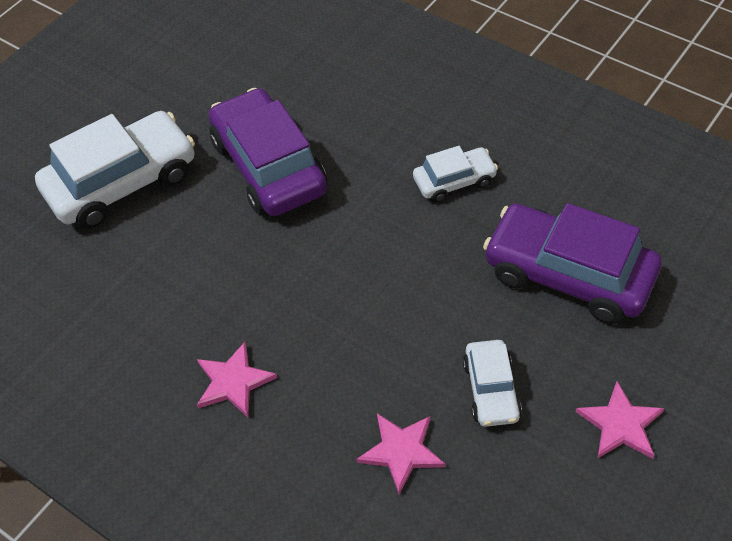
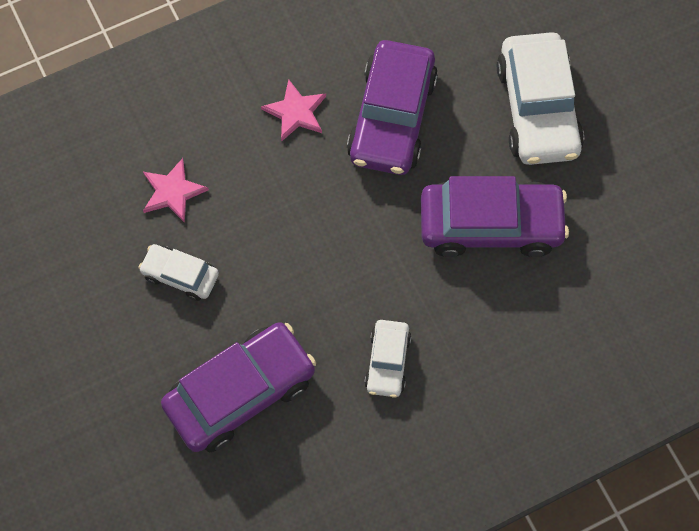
camera: 115 degrees right, 15 degrees up
(193, 292) = (392, 118): none -> purple car
(620, 424) = (98, 345): pink star -> none

